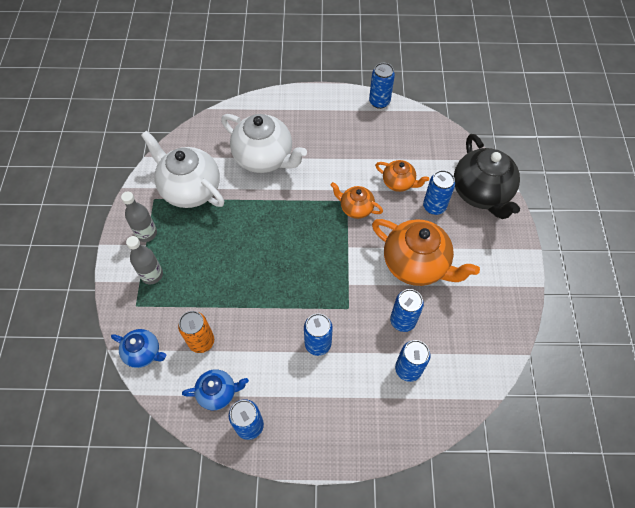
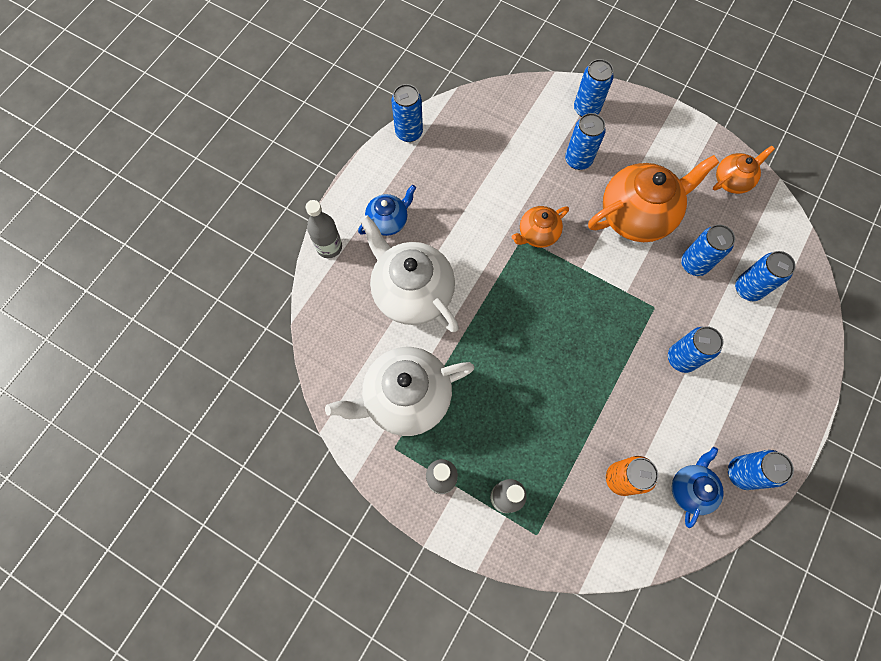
camera: 60 degrees left, 10 degrees up
(144, 353) = (604, 551): blue teapot -> blue teapot (388, 221)
(264, 158) = (412, 292): white teapot -> white teapot turned 105 degrees counterclockwise
(267, 102) = (329, 247): none -> grey bottle
(399, 183) = (529, 175): orange teapot -> orange teapot (732, 180)
(481, 193) = (586, 109): black teapot -> blue can

